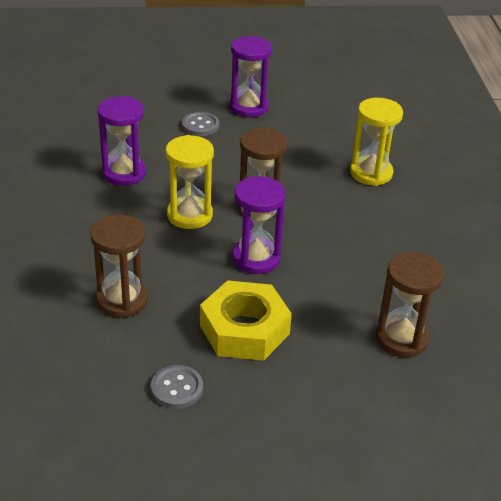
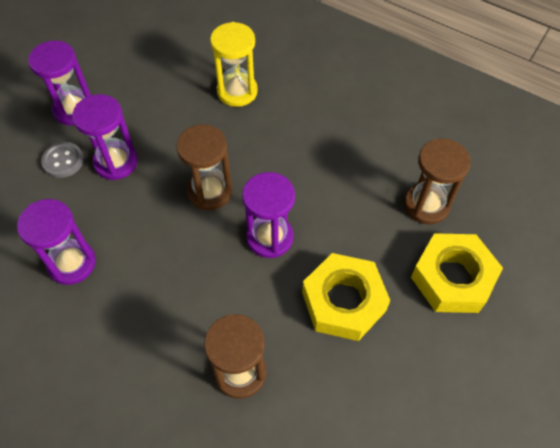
camera: 50 degrees left, 20 degrees up
(177, 388) = (373, 395): grey button -> none
(189, 215) = (176, 249): yellow hourglass -> none
(229, 149) = (116, 162): none -> purple hourglass
(345, 391) = (452, 278): none -> yellow nut

